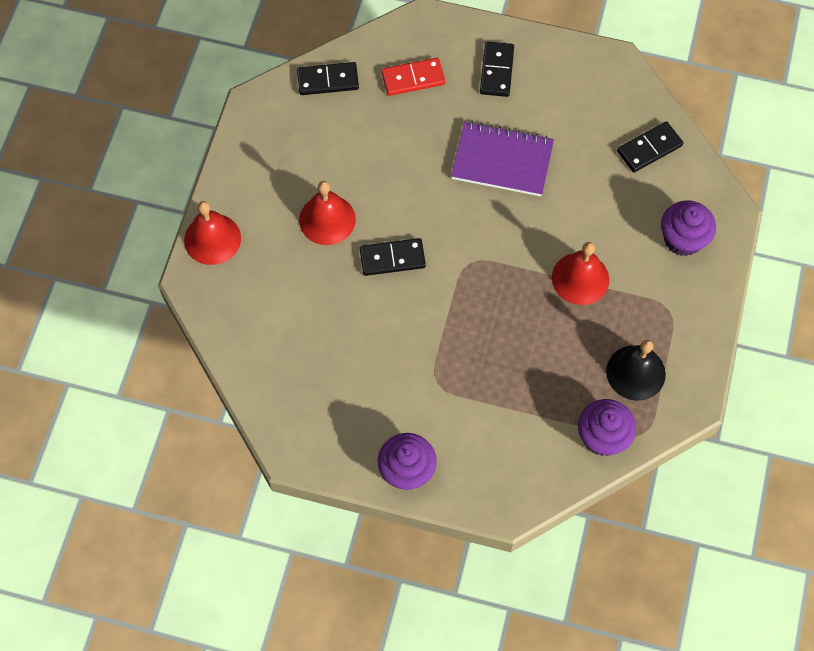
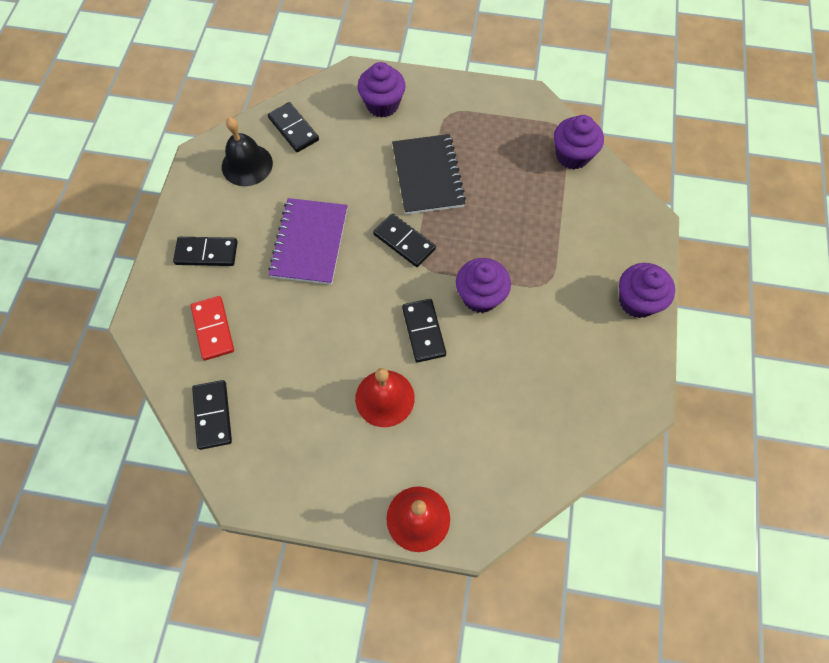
camera: 95 degrees left, 0 degrees up
(426, 315) = (480, 296): none -> purple cupcake
(497, 249) = (404, 241): none -> black domino
(580, 278) = (427, 176): red bell -> black notebook
(635, 372) = (510, 134): black bell -> black bell (247, 165)

